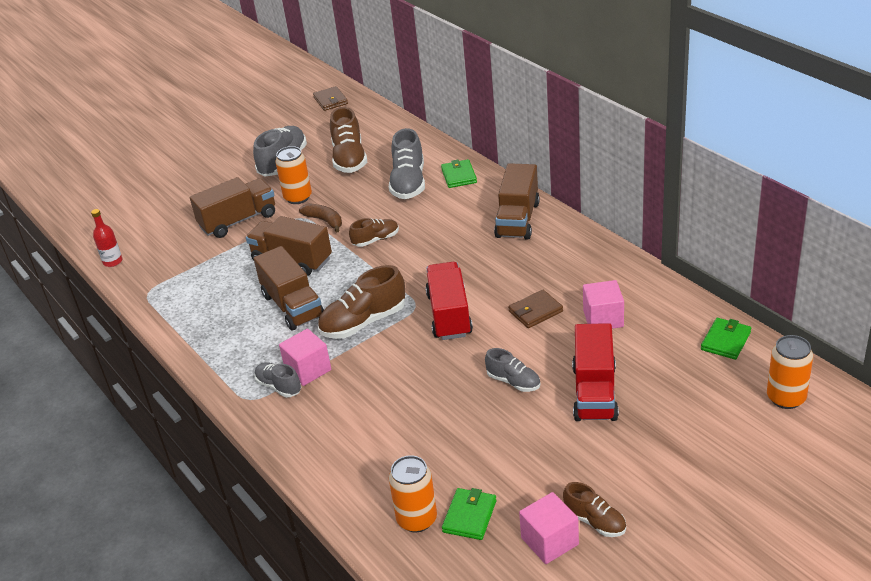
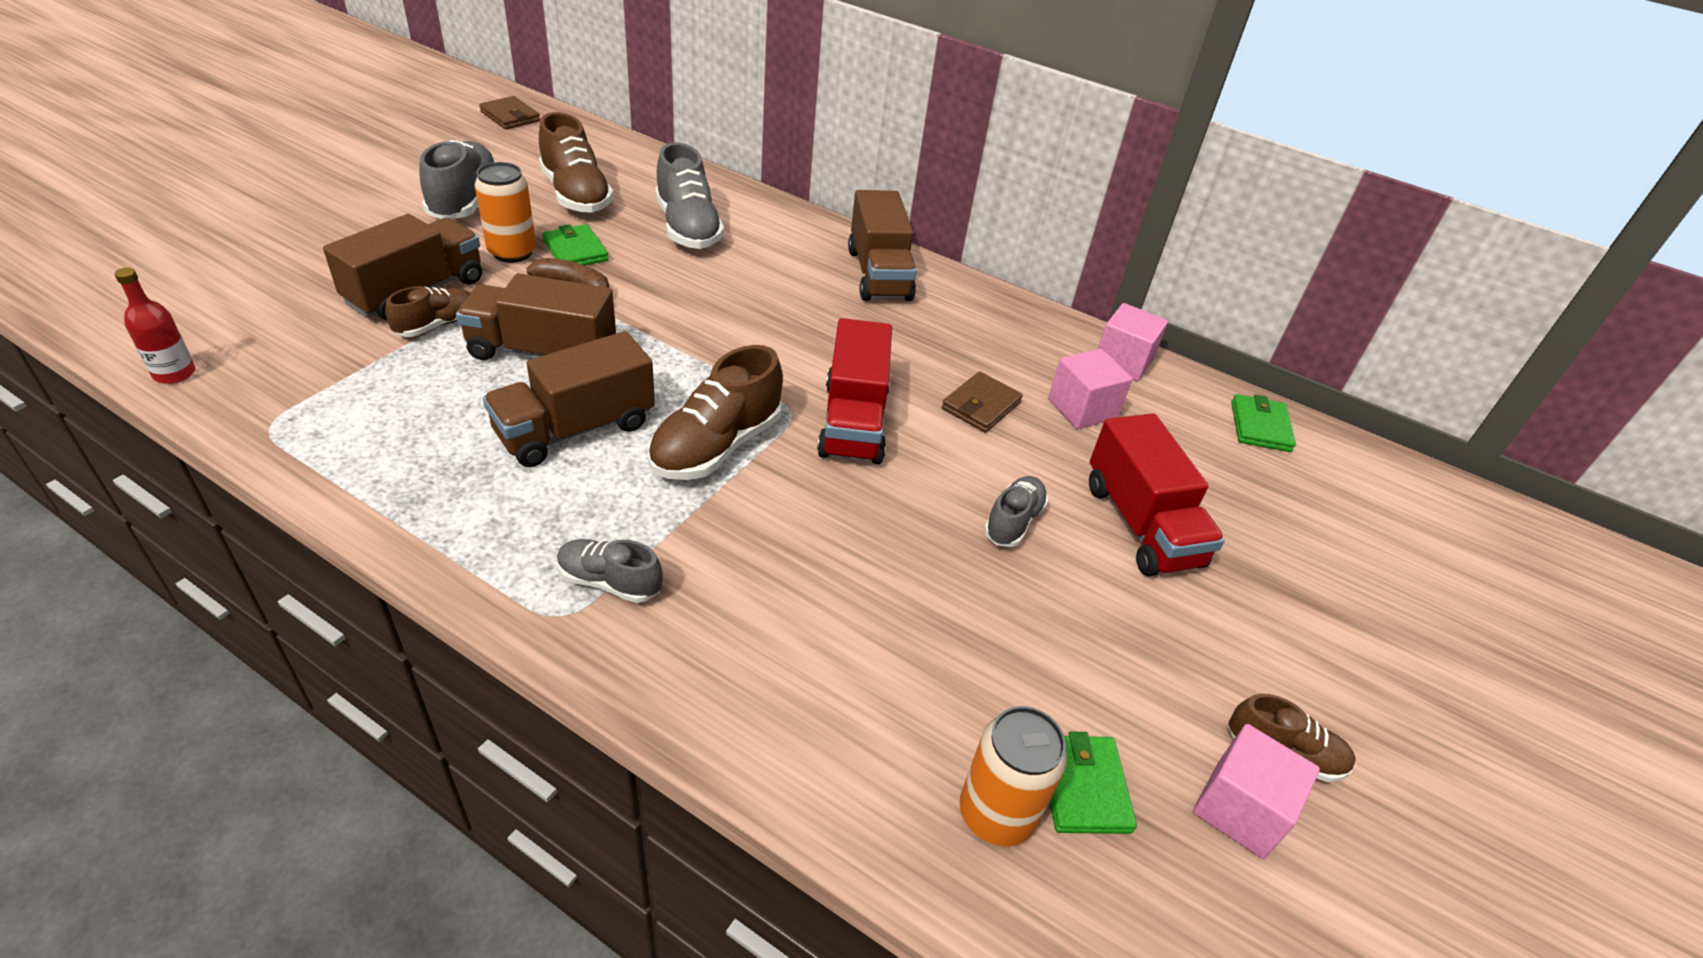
camera: 30 degrees left, 5 degrees up
(292, 306) = (575, 429): brown truck -> brown truck turned 105 degrees clockwise
(308, 369) = (653, 542): pink cube -> pink cube (1123, 361)
(376, 240) = (675, 312): brown shoe -> brown shoe (437, 325)
(449, 315) = (853, 422): red truck -> red truck turned 150 degrees counterclockwise
(459, 176) = (760, 217): green wallet -> green wallet (576, 251)
(513, 382) = (1013, 522): grey shoe -> grey shoe turned 75 degrees counterclockwise
(786, 398) = (1389, 501): orange can -> none

